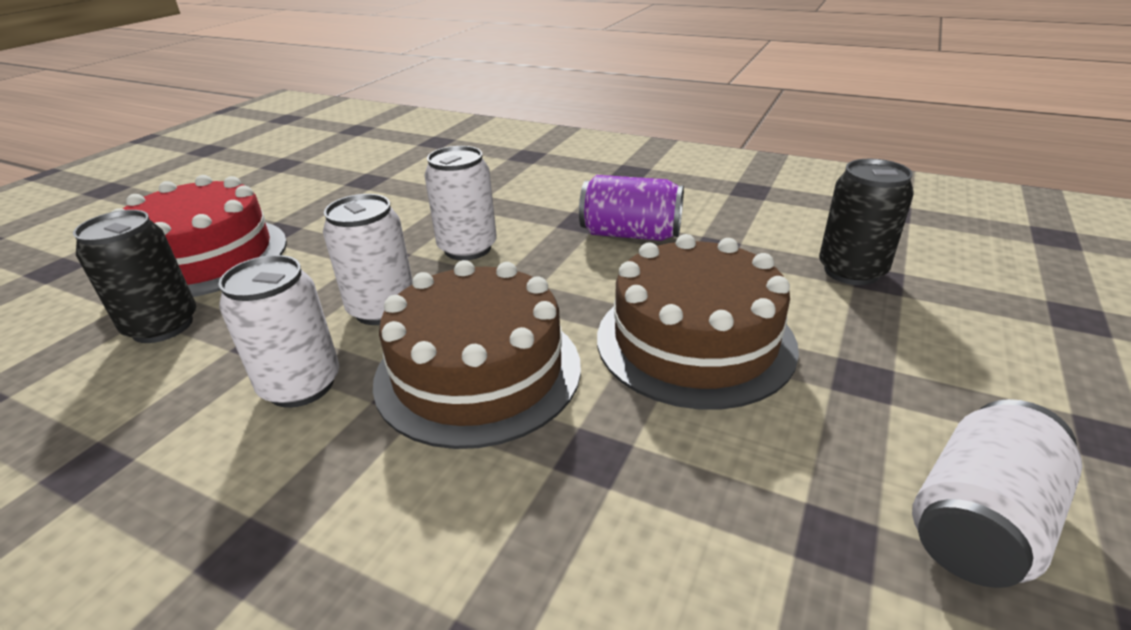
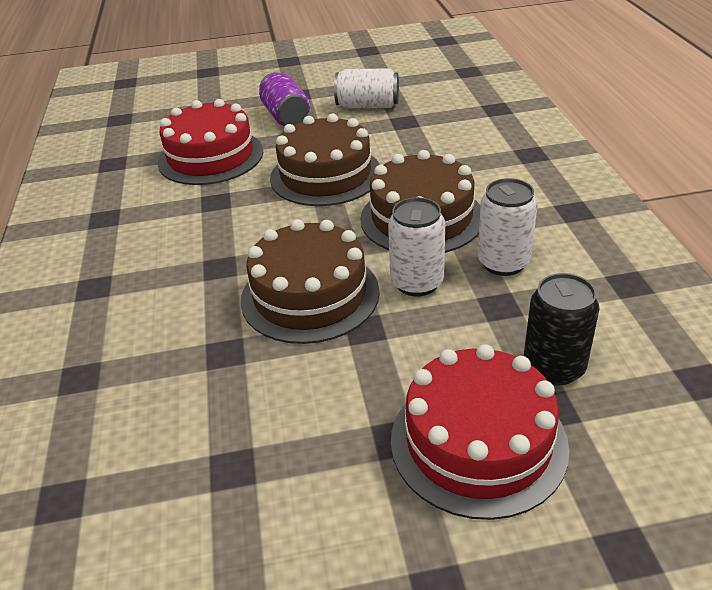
camera: 125 degrees left, 5 degrees up
(467, 248) = (310, 295): white can -> brown cake
(630, 234) = (223, 237): purple can -> purple can (286, 116)
(851, 271) = (210, 157): black can -> red cake

